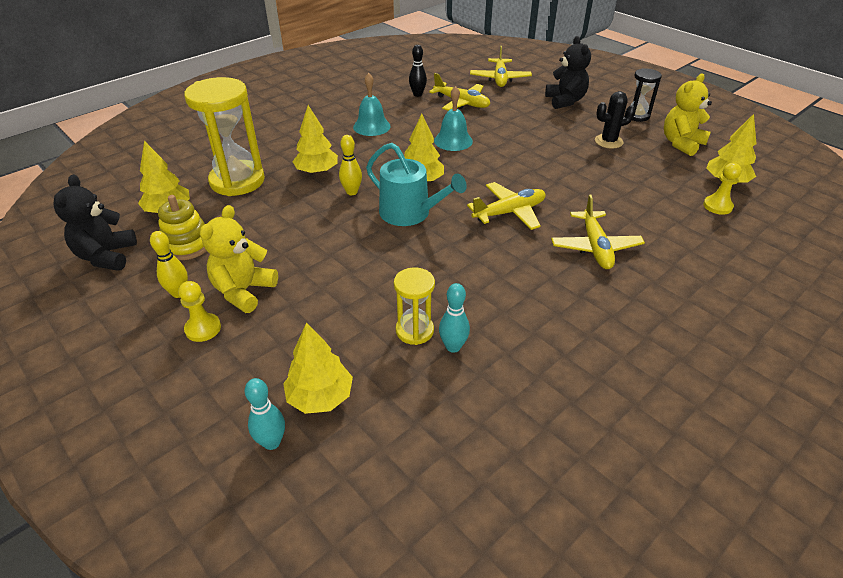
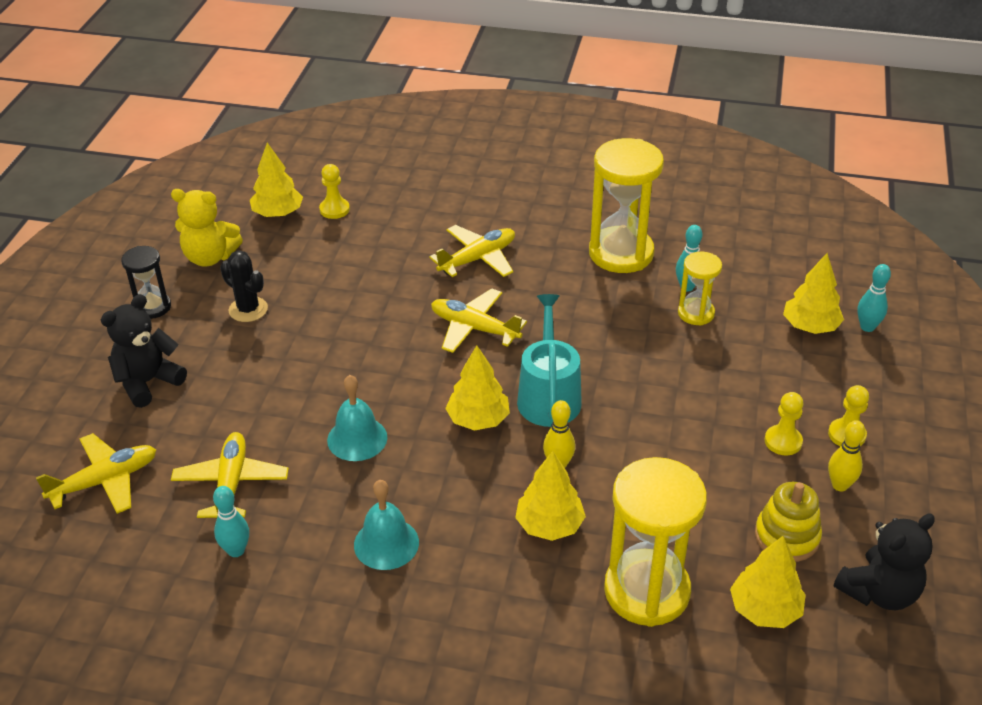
camera: 125 degrees left, 0 degrees up
(243, 291) = (783, 441): yellow teddy bear -> yellow pawn
(417, 94) = (236, 550): black bowling pin -> turquoise bowling pin
(538, 331) = (621, 253): none -> yellow hourglass

